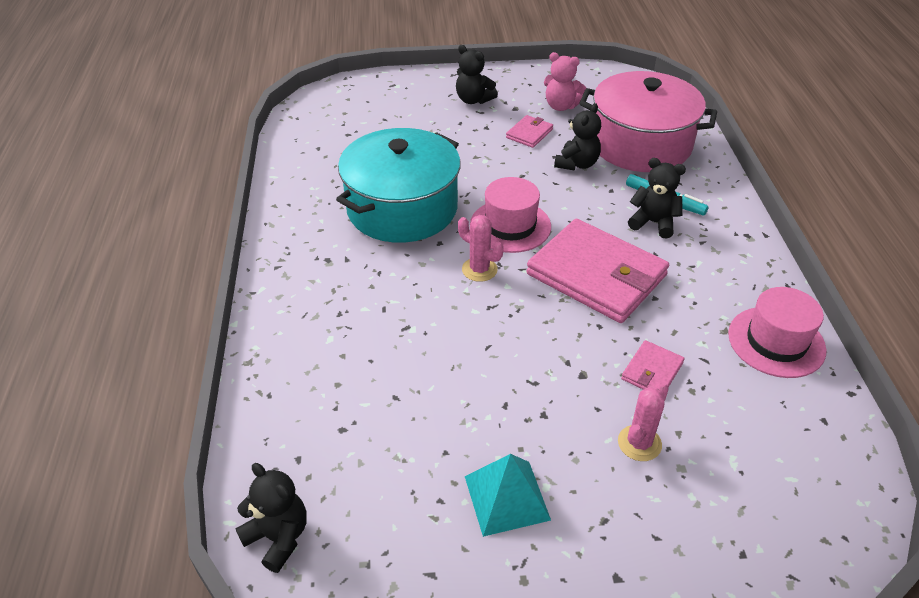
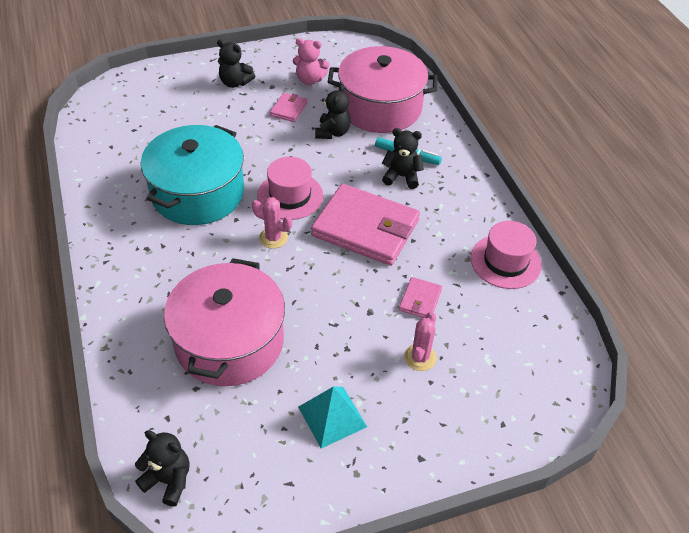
camera: 15 degrees left, 5 degrees up
(397, 381) = (229, 341): none -> pink pot

